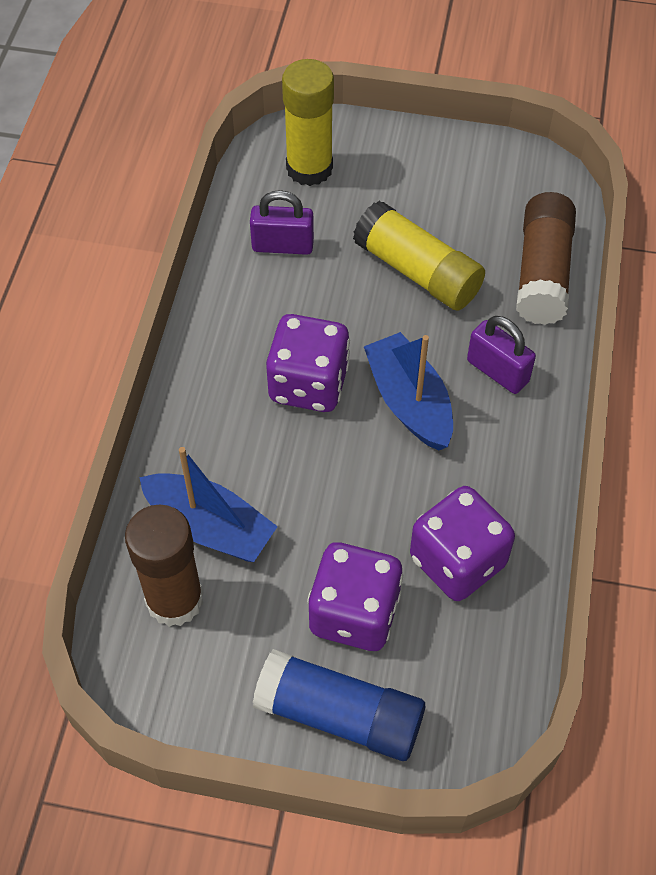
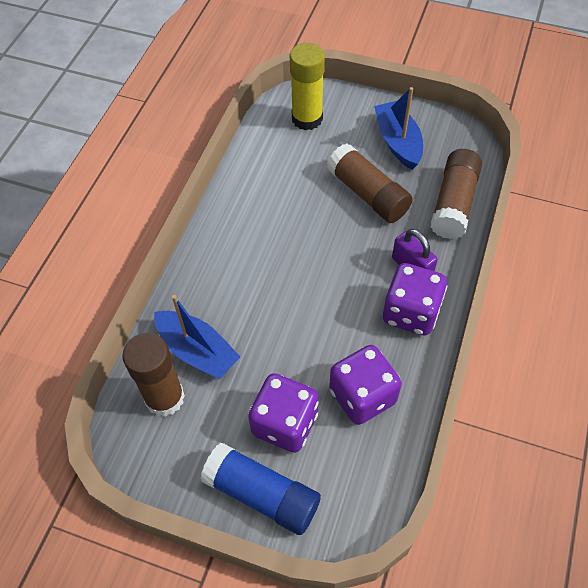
camera: 10 degrees right, 0 degrees up
(282, 246) = (280, 167): purple padlock -> none
(308, 384) = (281, 262): purple dice -> purple dice (411, 312)
(409, 402) = (347, 281): blue boat -> blue boat (398, 142)
(417, 271) = (368, 194): yellow glue stick -> brown glue stick

